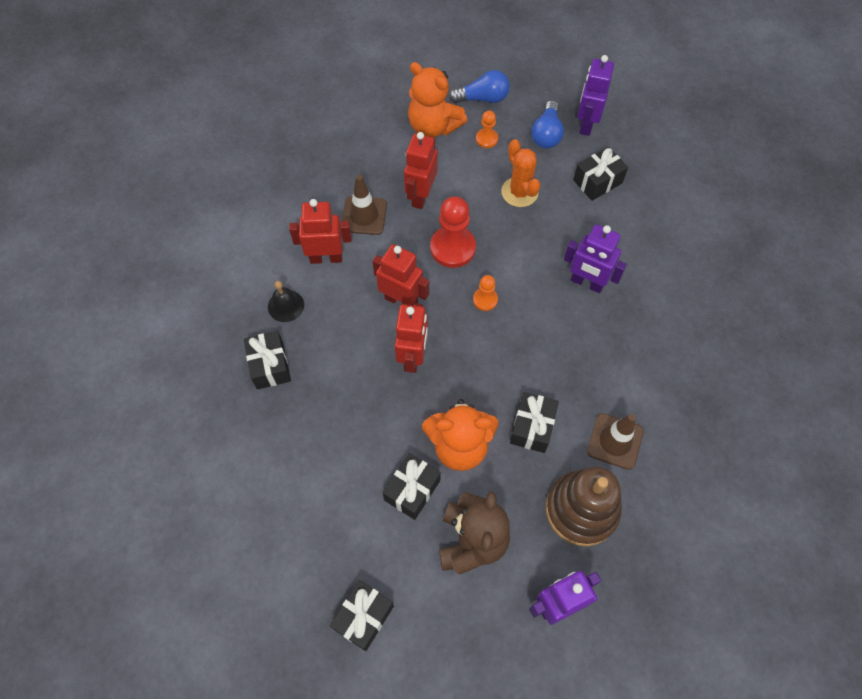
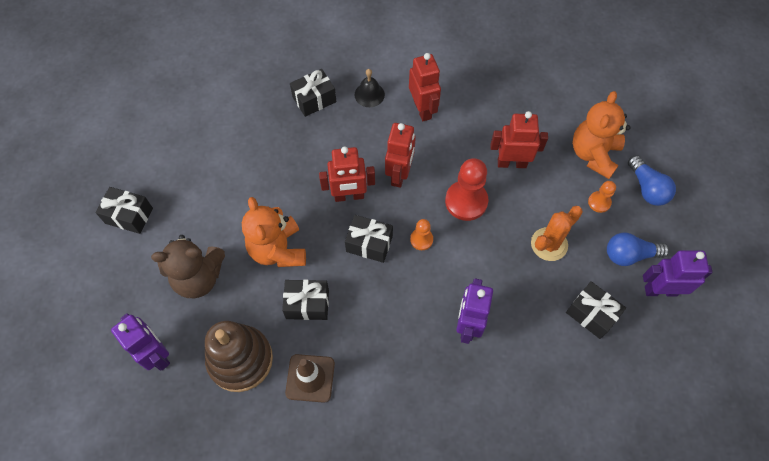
camera: 75 degrees right, 0 degrees up
(364, 216) = (474, 125): brown traffic cone -> none
(412, 490) = (232, 224): black gift -> black gift (369, 244)

